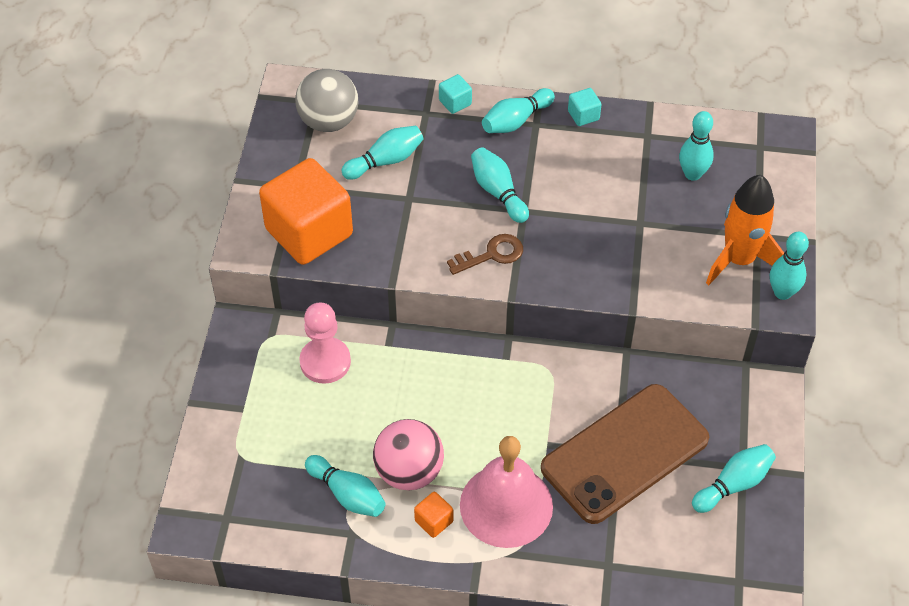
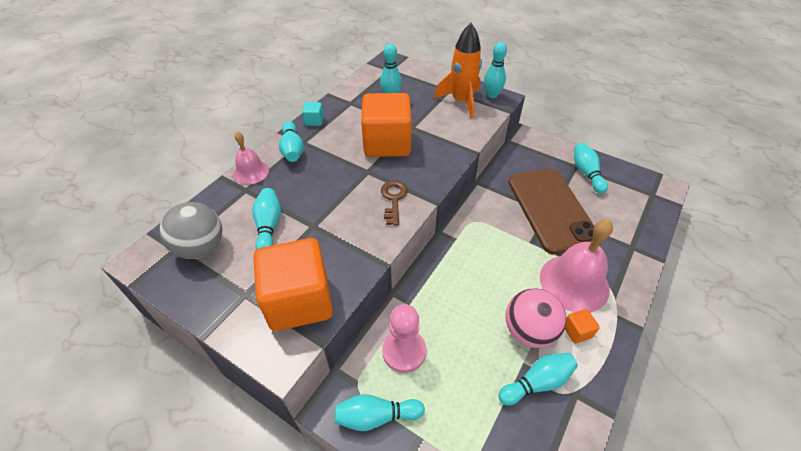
camera: 65 degrees left, 5 degrees down
(455, 102) = (251, 172): turquoise cube -> pink bell
(498, 192) = (343, 178): turquoise bowling pin -> turquoise bowling pin (376, 416)
(588, 209) = (387, 143): none -> orange cube

